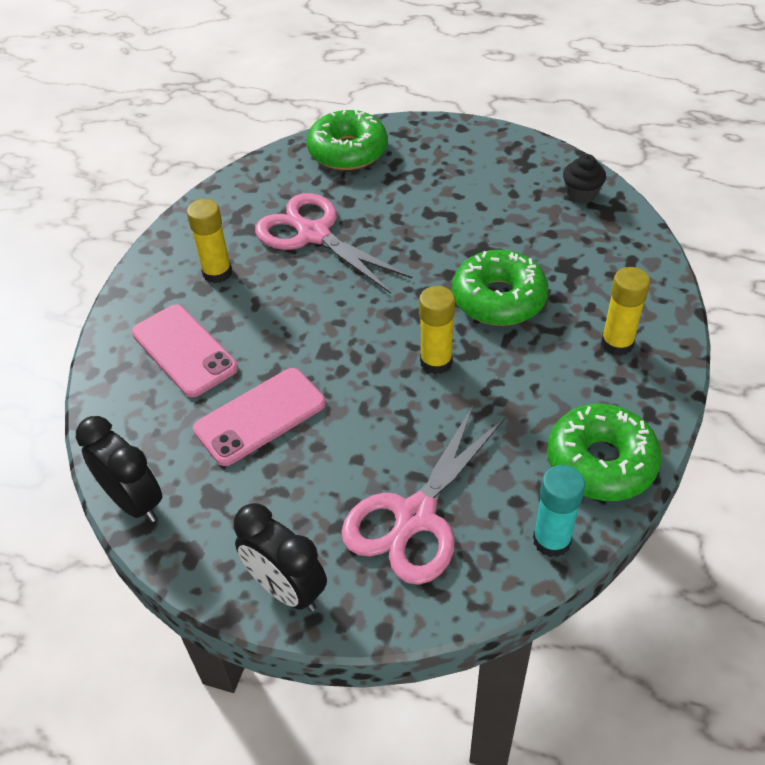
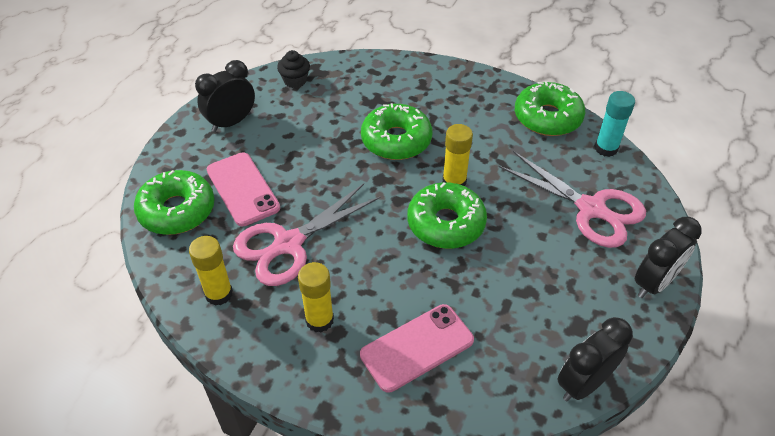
camera: 85 degrees left, 0 degrees up
(260, 416) = (498, 292): pink phone -> pink phone (242, 189)
(362, 359) = (446, 223): none -> green donut
(488, 159) = (231, 122): none -> black clock
(617, 343) = (450, 92): yellow glue stick -> yellow glue stick (219, 294)

